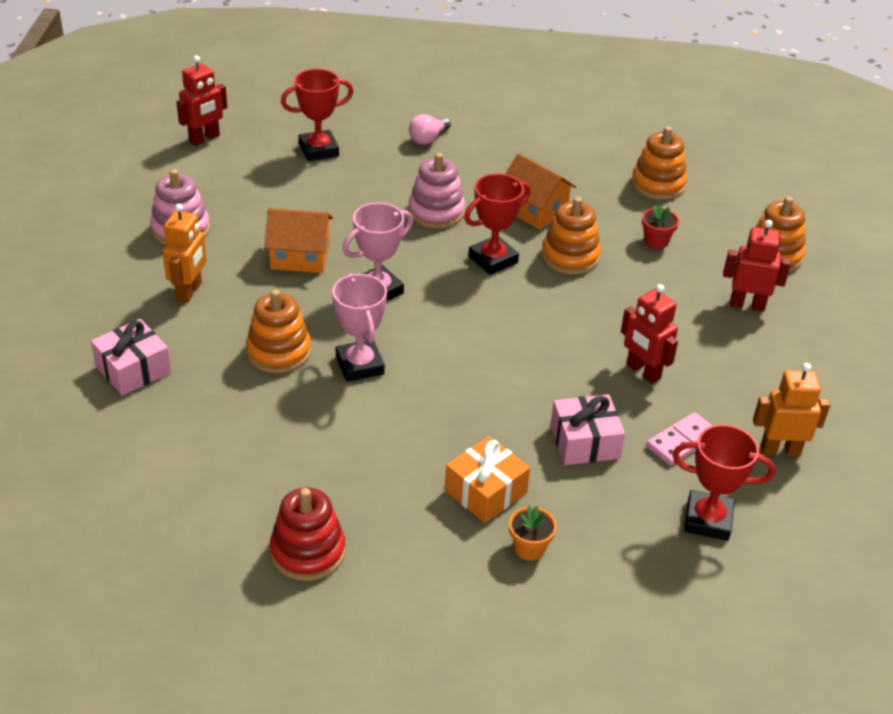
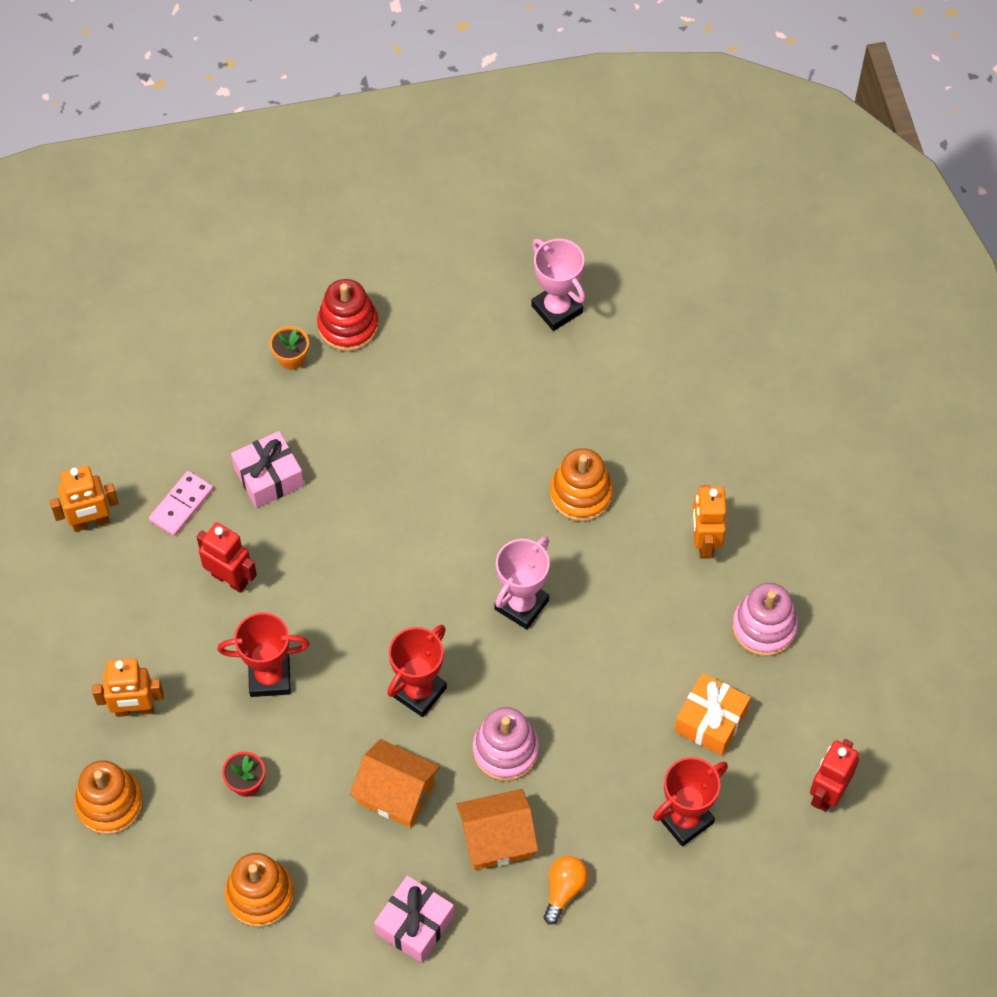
camera: 165 degrees right, 20 degrees up
(133, 369) = (699, 432): pink gift -> pink gift (415, 925)
(300, 257) = (621, 628): orange house -> orange house (497, 839)
(308, 552) = (463, 304): red stacking toy -> red stacking toy (348, 326)
(359, 365) = (499, 502): pink trophy -> pink trophy (557, 309)
(428, 139) = (564, 890): pink light bulb -> orange light bulb
(485, 491) = (341, 400): orange gift -> orange gift (710, 721)
(570, 256) = (337, 724): orange stacking toy -> none
(707, 520) = (149, 428): red trophy -> red trophy (270, 677)
(747, 305) = (134, 709): red robot -> orange robot

